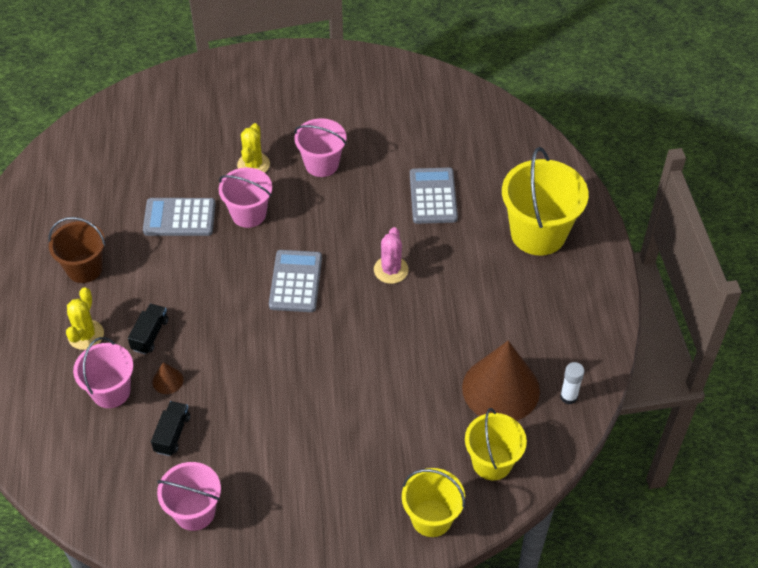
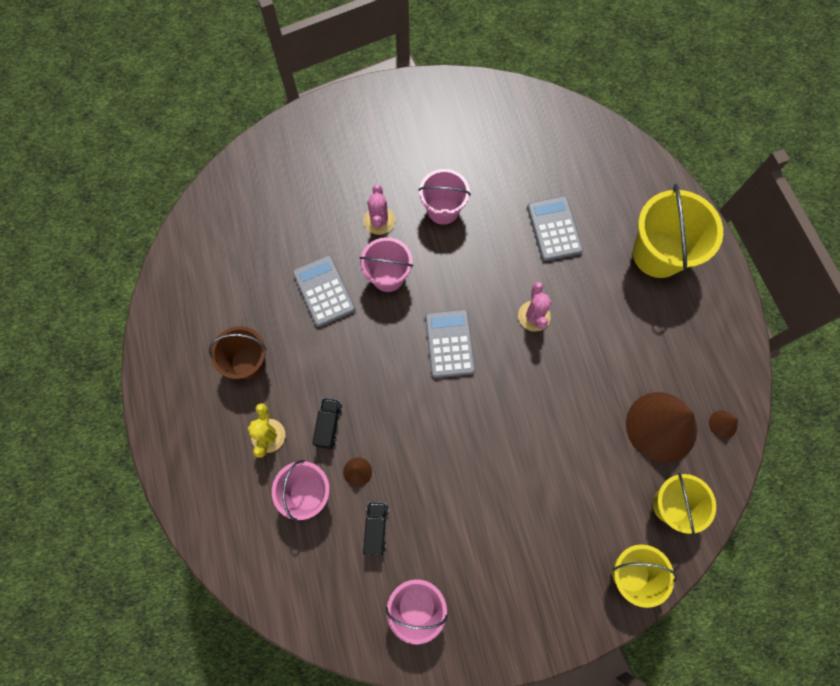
camera: 10 degrees left, 20 degrees up
(179, 218) = (324, 291): grey calculator -> grey calculator turned 75 degrees clockwise
(253, 165) = (379, 221): yellow cactus -> pink cactus
(568, 396) = (723, 424): white glue stick -> brown cone

